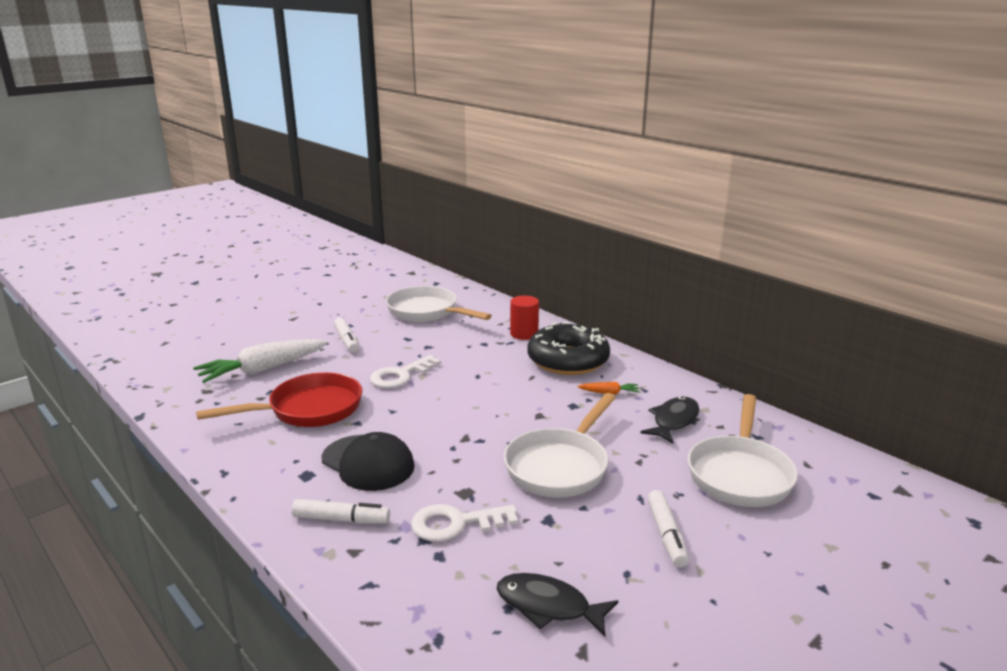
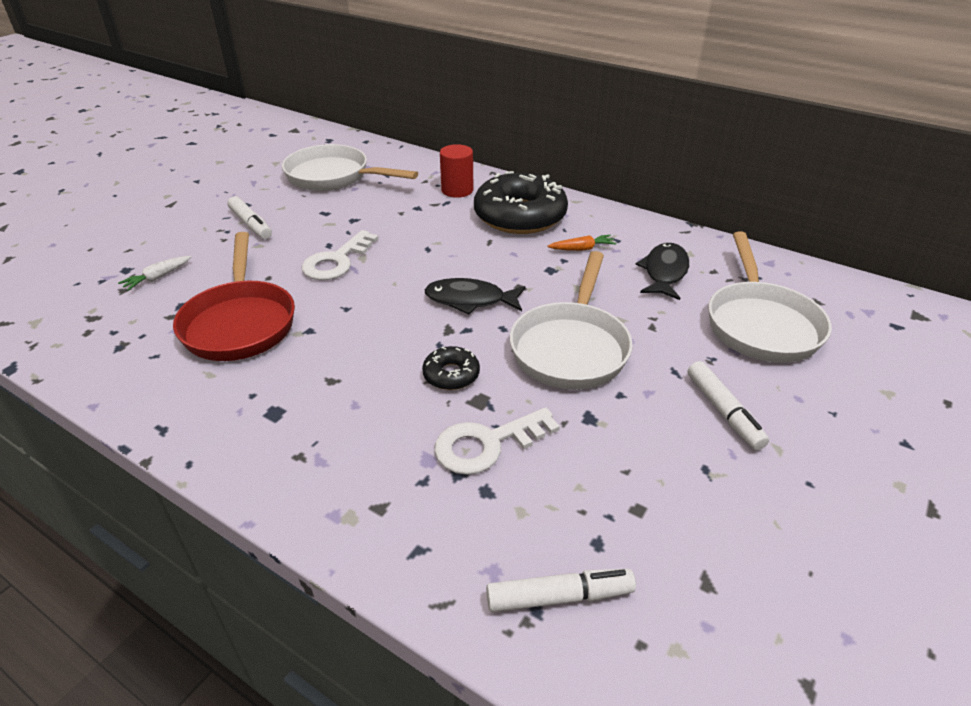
camera: 15 degrees left, 15 degrees up
(262, 370) = (157, 278): white carrot -> white carrot, size x0.44
(308, 409) = (240, 323): red pan -> red pan turned 120 degrees clockwise
(341, 519) = (345, 466): white marker -> white marker (559, 597)
(368, 463) = (346, 382): black cap -> none
(451, 470) = (451, 374): none -> black donut
(548, 606) = (642, 531): black fish -> black fish (470, 300)

